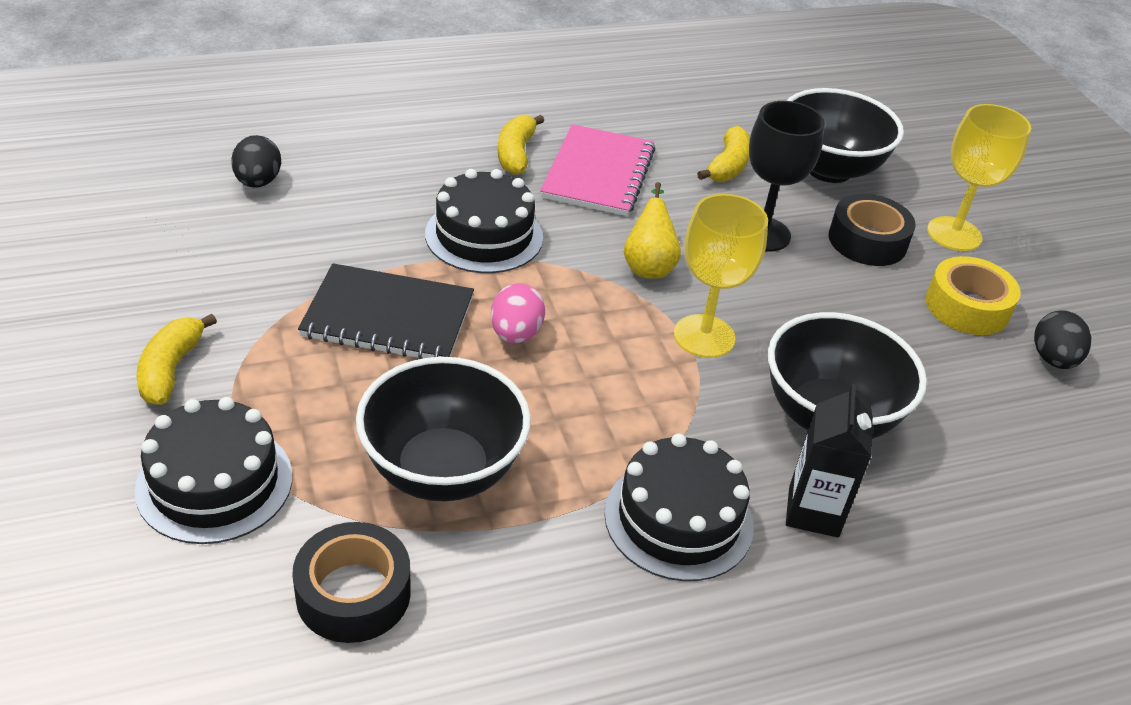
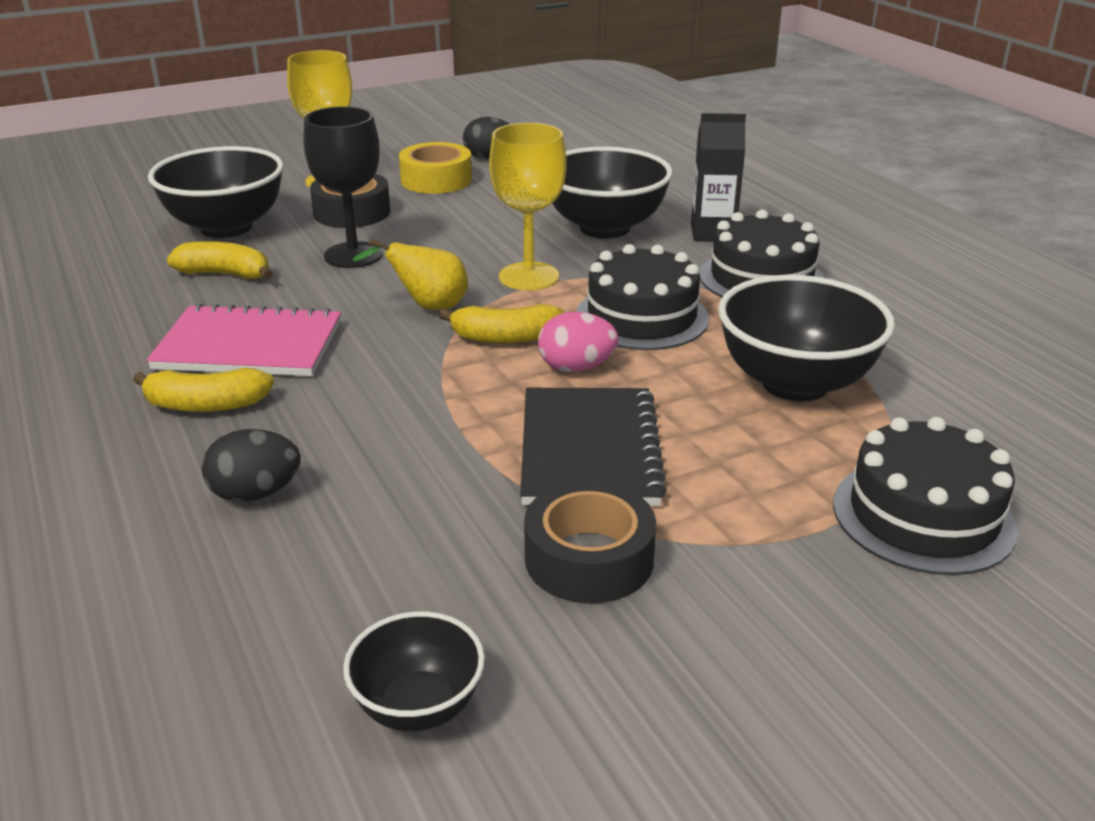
camera: 95 degrees left, 10 degrees down
(171, 370) = (782, 601): yellow banana -> yellow banana (506, 338)
(179, 211) = (418, 706): none -> black bowl
(258, 182) = (312, 632): black egg -> black egg (255, 494)
(353, 593) = (969, 407): black tape -> black tape (589, 558)
(484, 235) = (403, 407): black cake -> black cake (642, 317)

